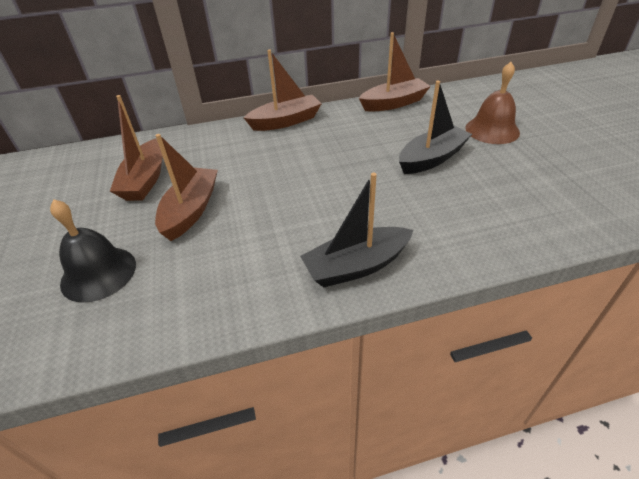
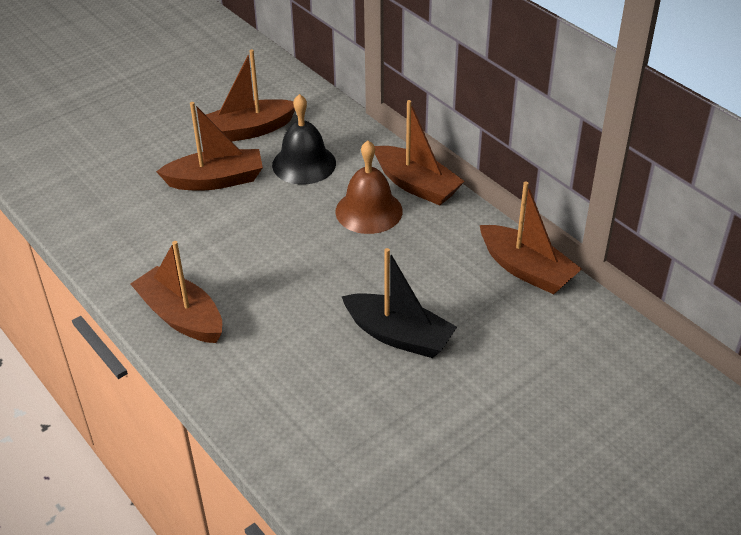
camera: 65 degrees right, 0 degrees up
(98, 273) = (117, 164): black bell -> black bell (304, 164)
(356, 266) = (181, 316): black boat -> brown boat
(492, 130) = (508, 385): brown bell -> brown bell (369, 211)

